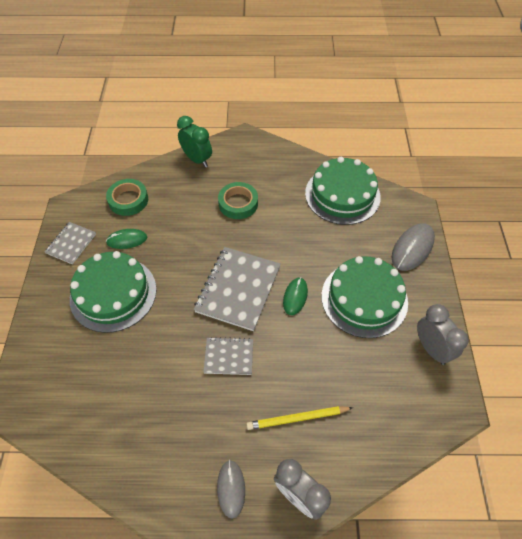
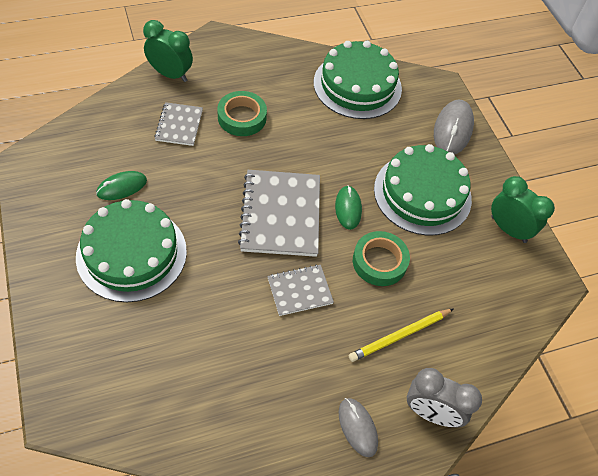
camera: 25 degrees left, 0 degrees up
(71, 243) = (50, 206): grey notebook -> grey notebook (179, 125)
(128, 200) = (103, 139): green tape -> green tape (379, 262)
(431, 348) = (508, 229): grey clock -> green clock

